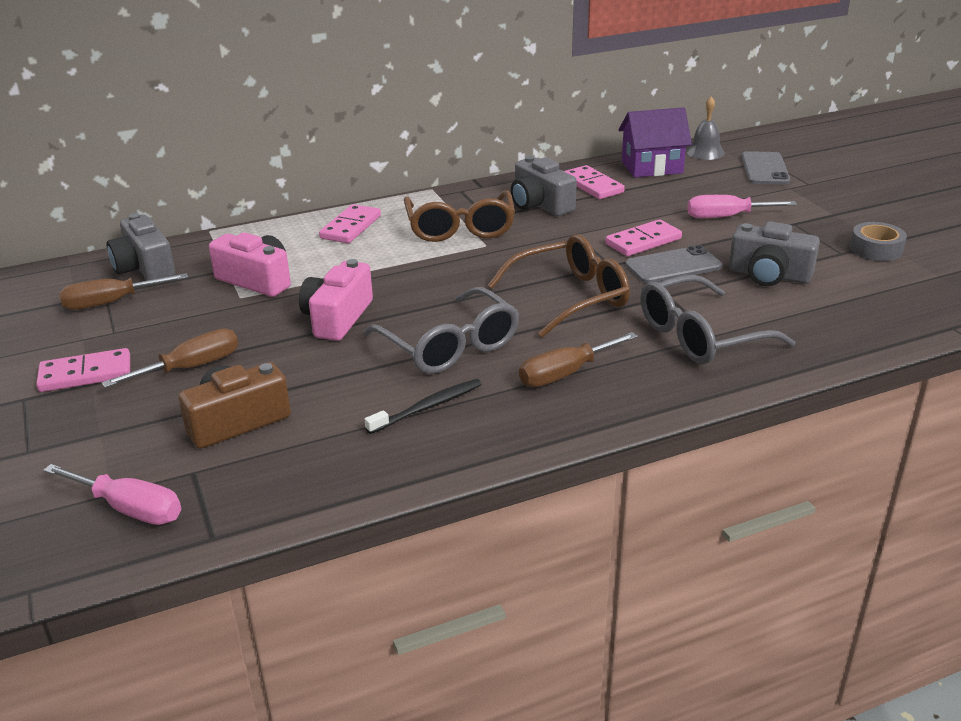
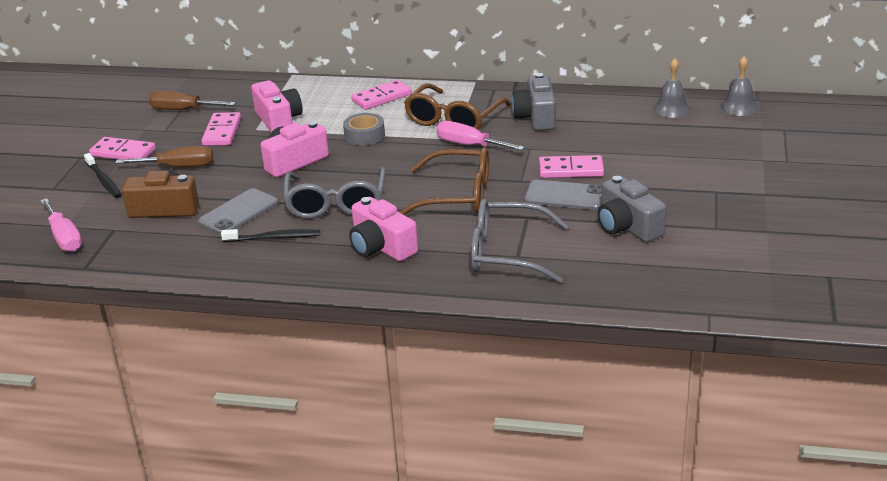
camera: 35 degrees right, 0 degrees up
(100, 416) = (104, 181): none -> black toothbrush
(145, 267) = (226, 91): grey camera -> none
(565, 374) = (381, 247): brown screwdriver -> pink camera
(592, 185) = (599, 112): pink domino -> pink domino (222, 132)
(652, 167) = (671, 109): purple house -> grey bell
(726, 217) = (667, 169): pink screwdriver -> pink screwdriver (469, 145)
(765, 169) = (768, 137): grey phone -> grey phone (238, 212)
(876, 249) = (751, 234): grey tape -> grey tape (364, 135)

